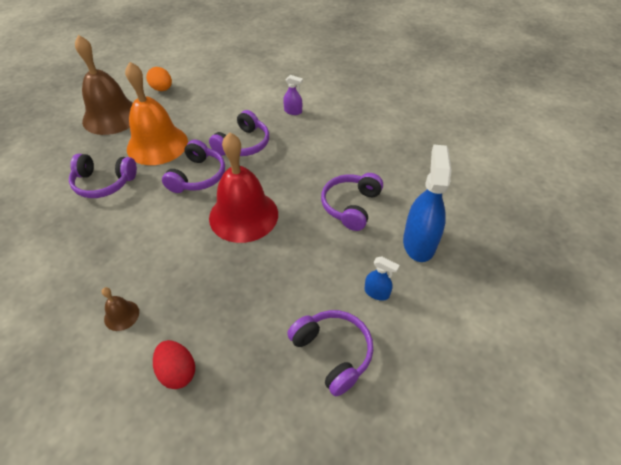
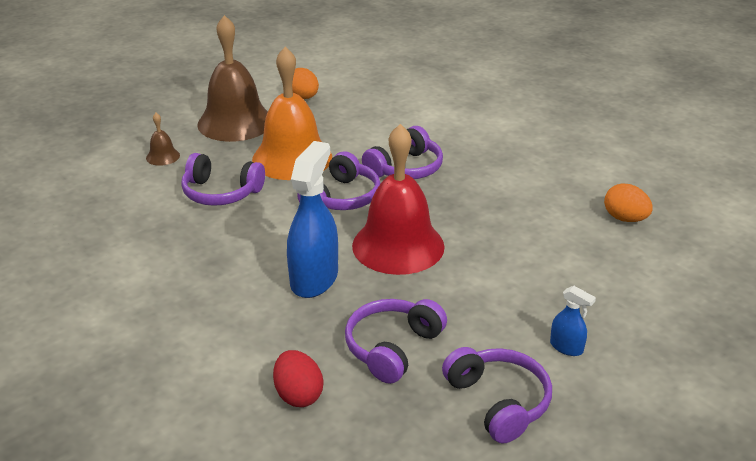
camera: 10 degrees right, 15 degrees down
(121, 315) = (234, 331): brown bell -> brown bell (163, 156)
(293, 111) = (478, 138): purple spray bottle -> none
(351, 206) = (544, 251): purple headphones -> purple headphones (392, 348)
(403, 170) = (625, 219): none -> orange egg
(419, 243) = (633, 301): blue spray bottle -> blue spray bottle (314, 279)

